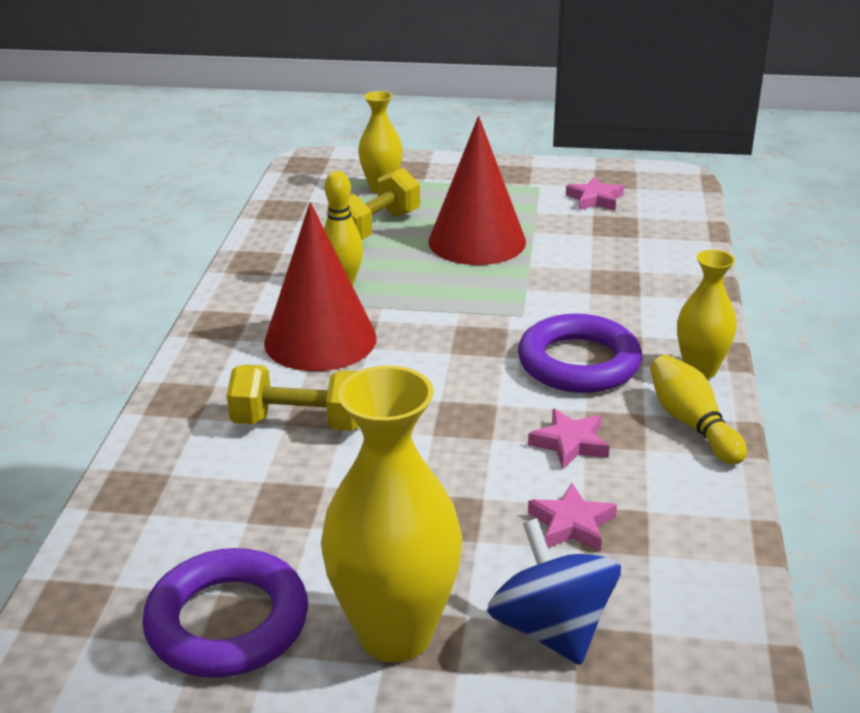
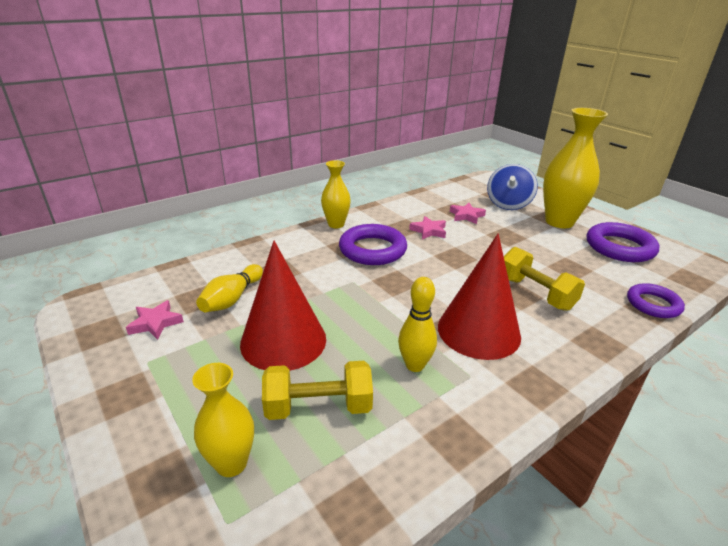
camera: 135 degrees left, 0 degrees up
(125, 500) = (653, 304): none -> purple ring
(692, 424) = (376, 215): yellow bowling pin -> yellow bowling pin (232, 299)

